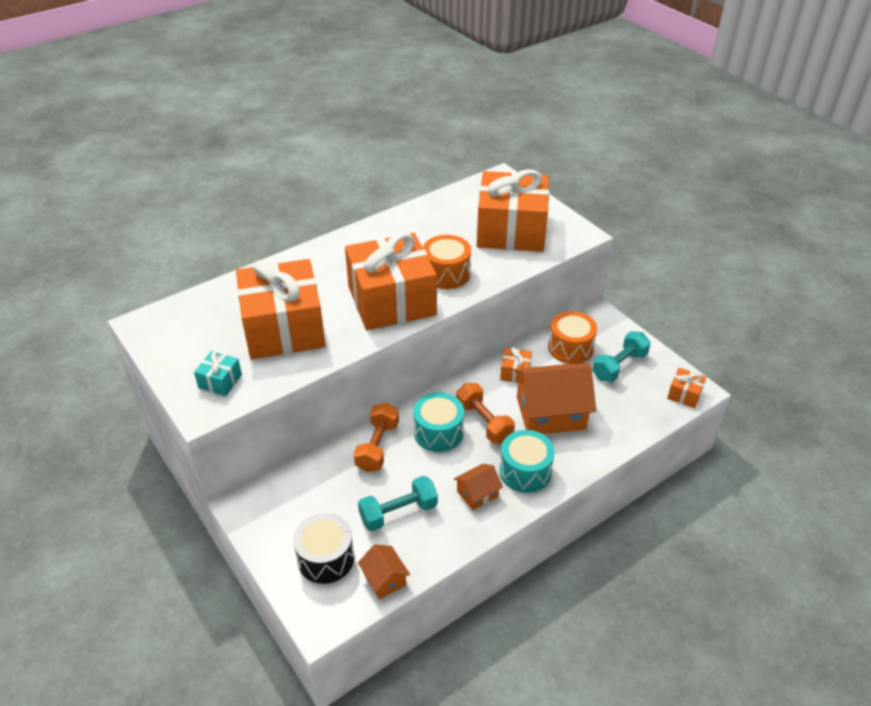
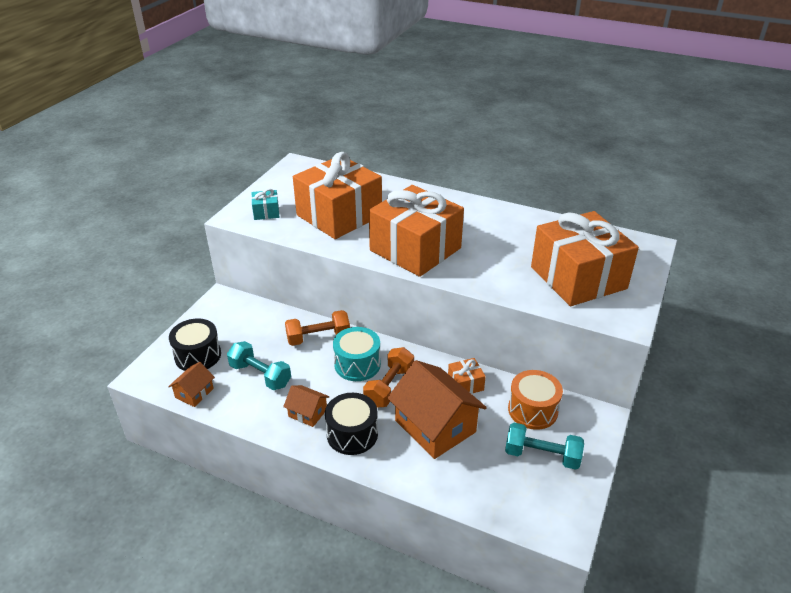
camera: 60 degrees right, 5 degrees down
(446, 274) = (477, 263): orange drum -> none
(525, 471) = (352, 434): turquoise drum -> black drum
(684, 394) = (549, 525): orange gift -> none

